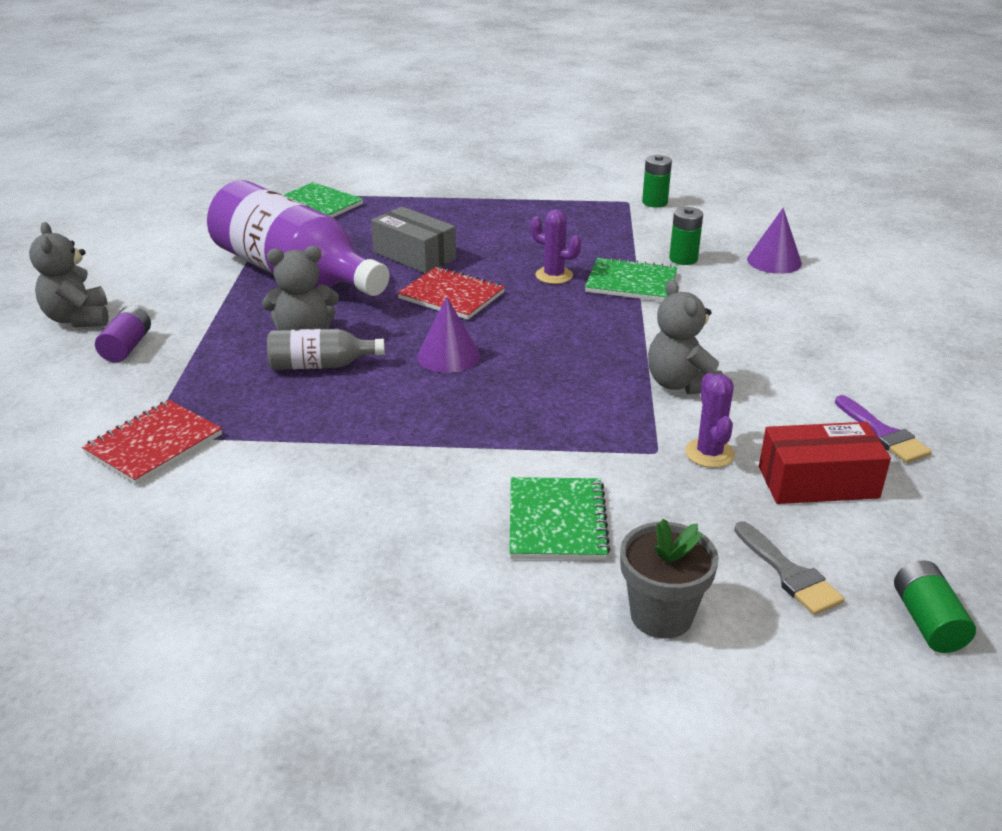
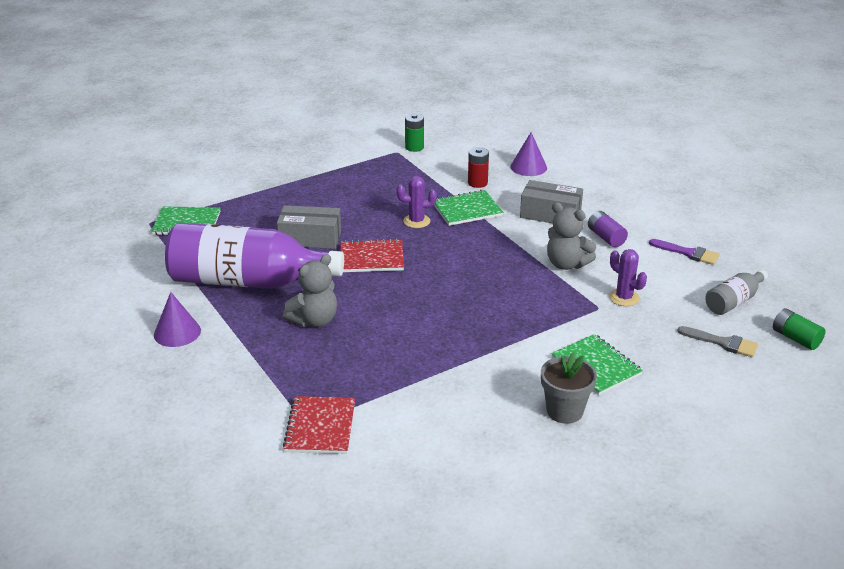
camera: 35 degrees left, 0 degrees up
(78, 319) = (135, 372): grey teddy bear -> none
(127, 347) = (204, 377): purple battery -> purple battery (606, 237)
(320, 365) = (352, 335): grey bottle -> grey bottle (733, 301)
(448, 356) = (421, 298): purple cone -> purple cone (177, 332)
(661, 615) = (694, 388): grey flower pot -> grey flower pot (564, 411)
(683, 259) = (477, 183): green battery -> red battery
(734, 321) = (550, 214): none -> grey box
(818, 482) = (687, 291): red box -> none

